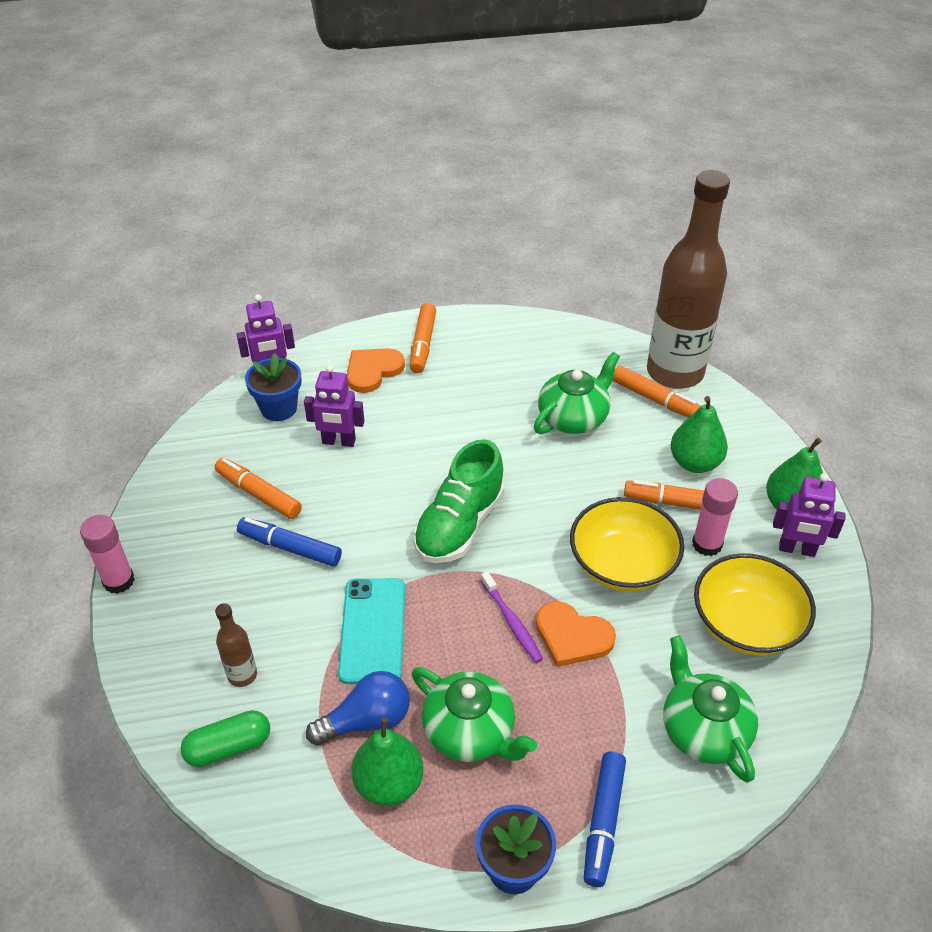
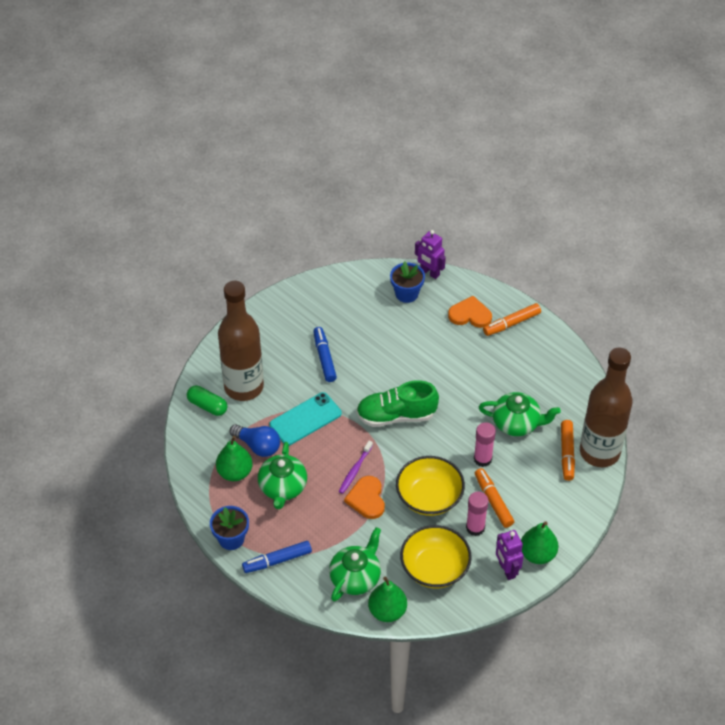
camera: 55 degrees right, 5 degrees up
(118, 581) = (253, 308): pink glue stick -> pink glue stick (482, 459)
(242, 675) = (244, 387): brown bottle -> brown bottle, size x2.49
(258, 494) = (345, 324): orange marker -> none
(338, 442) = (406, 333): purple robot -> none
(694, 463) = (532, 495): green pear -> green pear (387, 611)

